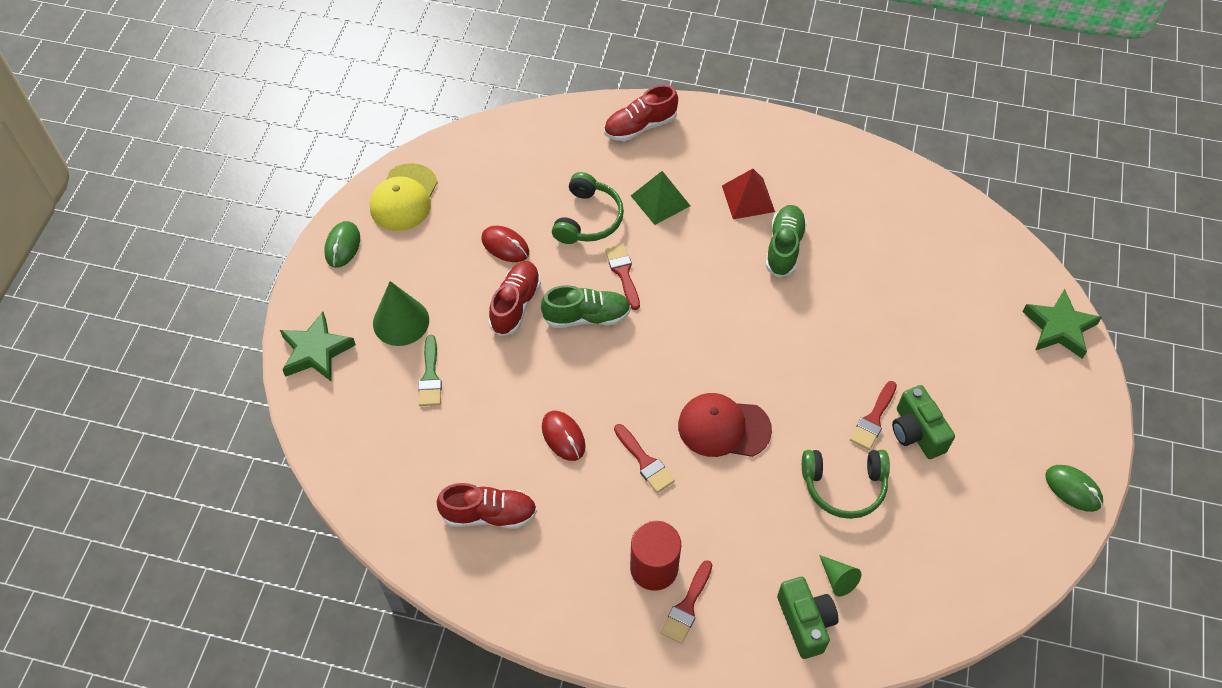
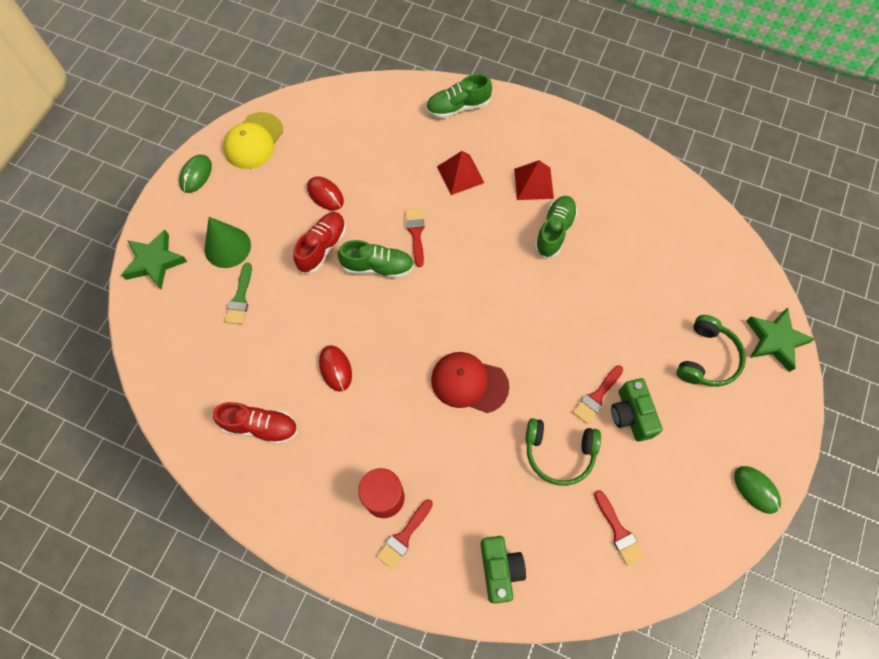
camera: 10 degrees right, 10 degrees up
(588, 219) = (398, 181): green headphones -> green headphones (707, 358)
(640, 126) = (458, 107): red shoe -> green shoe
(645, 461) = (397, 402): red brush -> red brush (618, 531)
(660, 200) = (460, 174): green pyramid -> red pyramid
(838, 579) = (535, 535): green cone -> none

